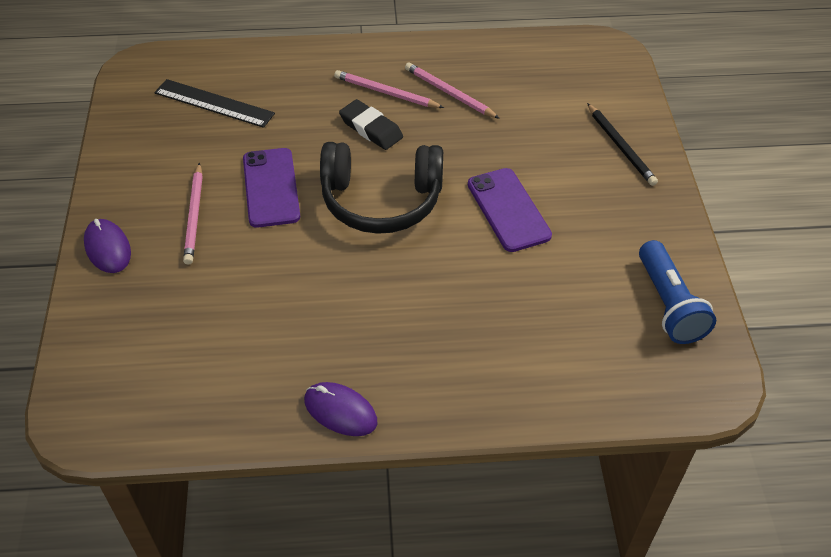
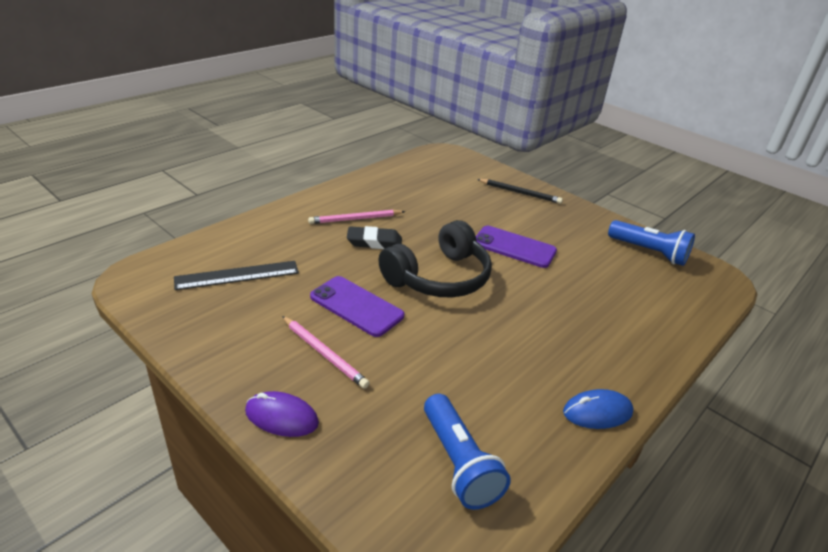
camera: 45 degrees left, 15 degrees down
(178, 366) = (458, 463): none -> blue flashlight
(340, 411) = (597, 412): purple mouse -> blue mouse
(449, 93) = (394, 204): pink pencil -> none

